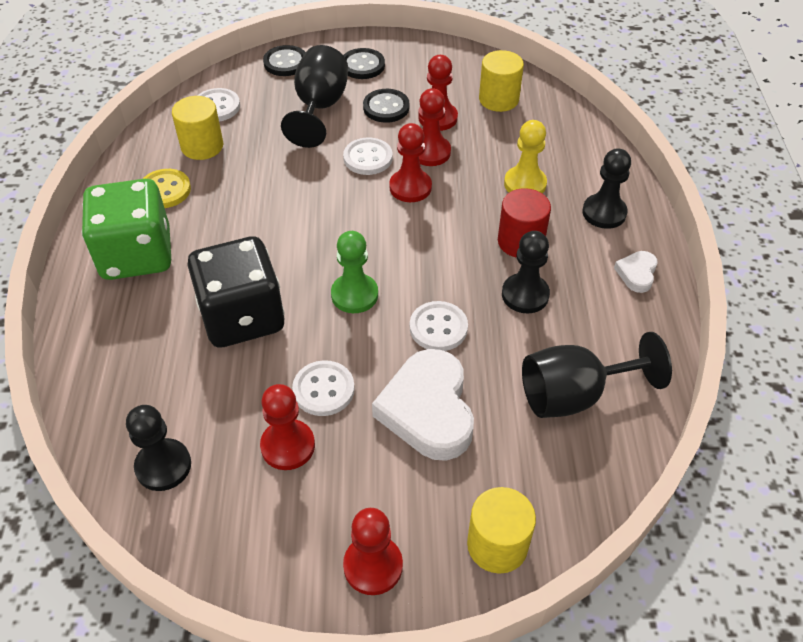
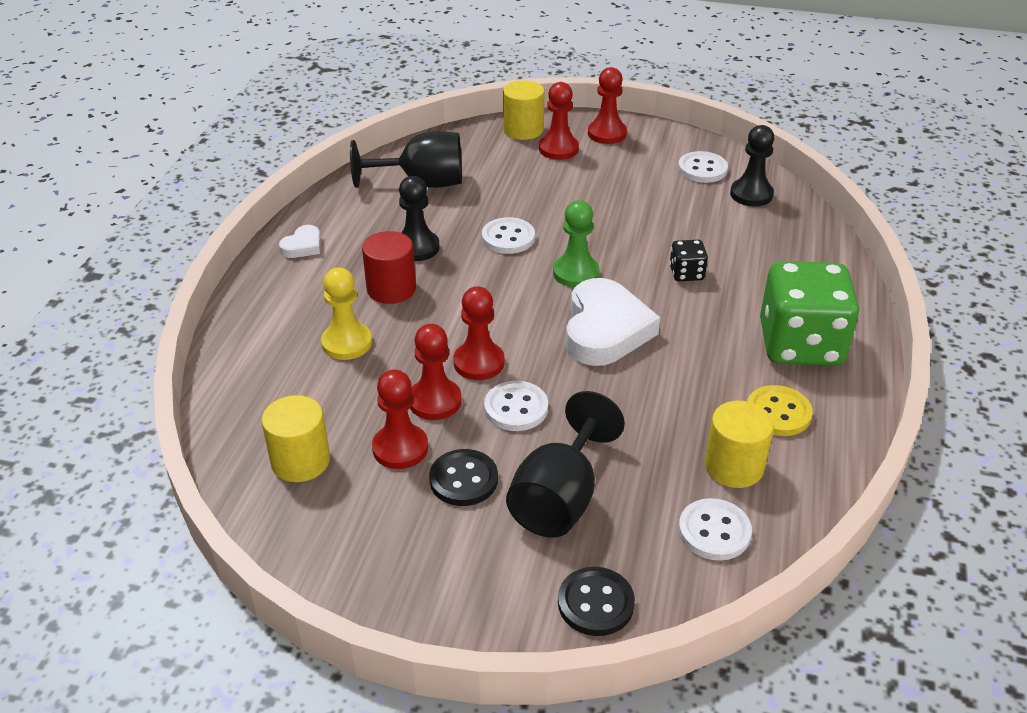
camera: 165 degrees left, 10 degrees down
(242, 317) = (686, 273): black dice -> black dice, size x0.44
(288, 446) = (655, 190): red pawn -> red pawn (558, 149)
(323, 390) = (620, 215): white button -> white button (702, 169)
(362, 65) = (470, 568): black button -> none
(428, 410) = (540, 192): white heart -> white heart (605, 330)
(604, 213) = (286, 300): black pawn -> none

